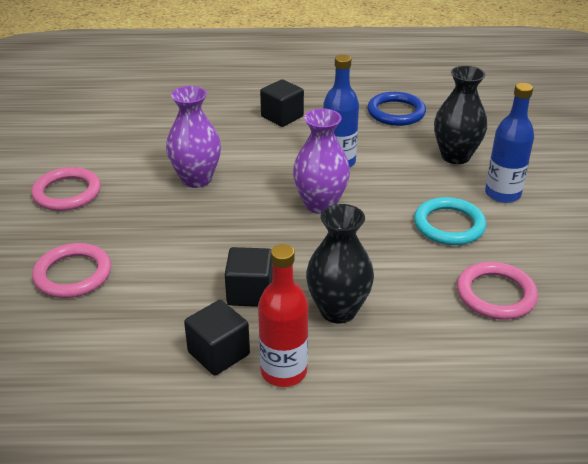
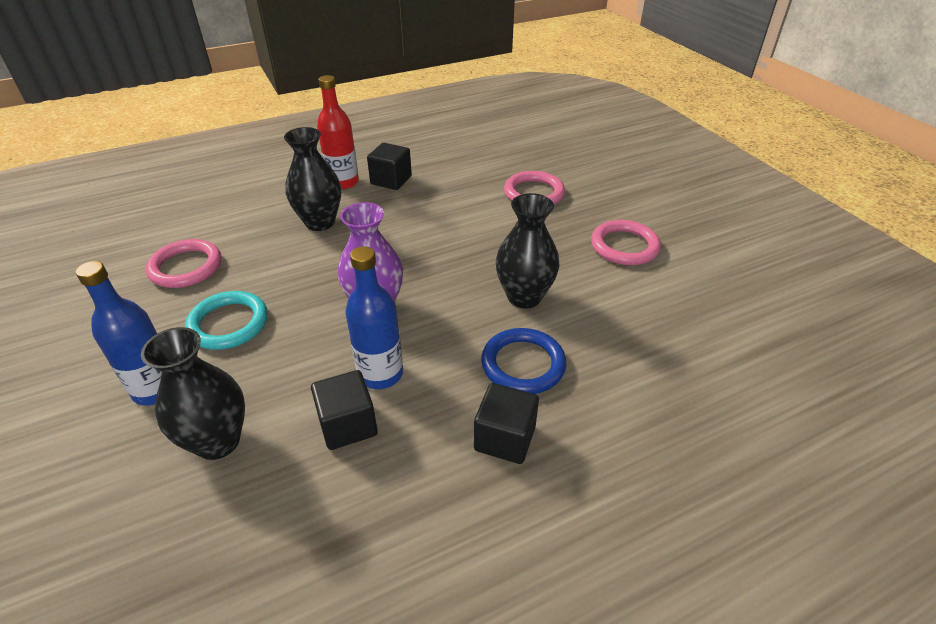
camera: 155 degrees right, 5 degrees up
(196, 179) = (524, 297): purple vase -> black vase
(250, 293) = (394, 216): black cube -> black cube (348, 425)
(396, 112) = (327, 524): blue ring -> blue ring (523, 364)

